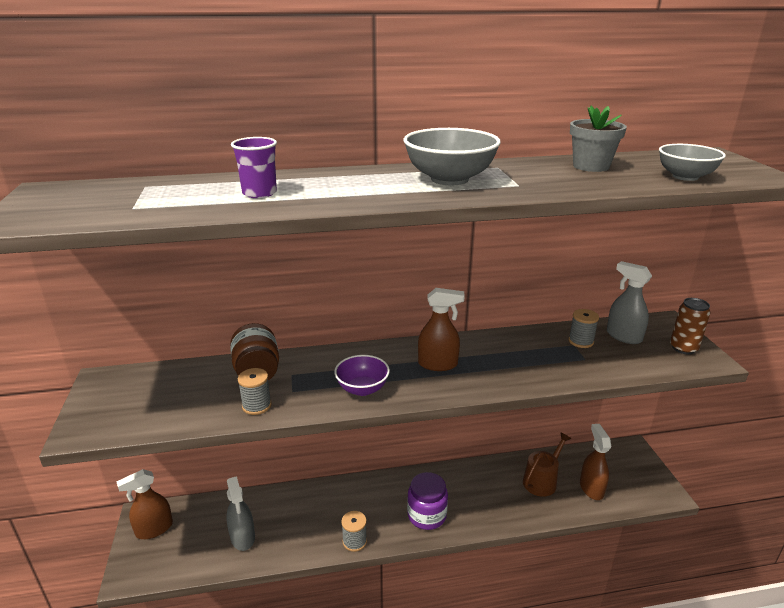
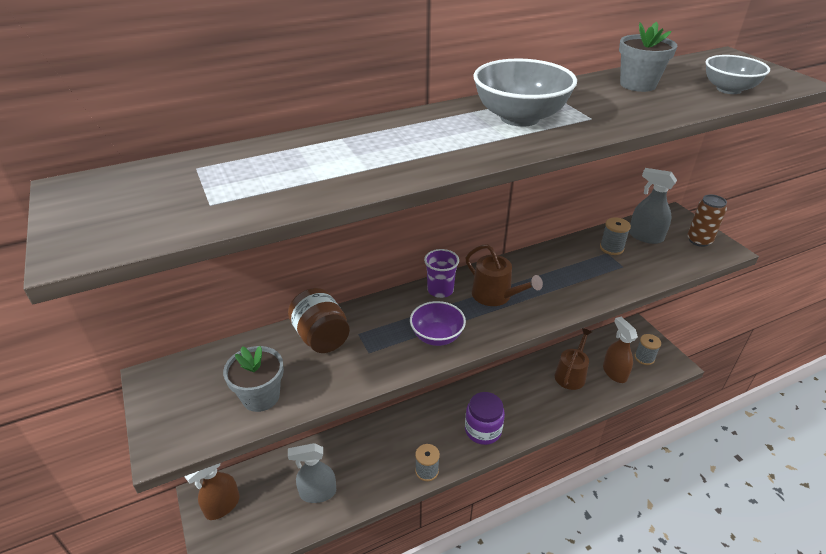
camera: 15 degrees left, 10 degrees up
(179, 409) = (261, 396): none -> grey flower pot
(243, 537) = (317, 493): grey spray bottle -> grey spray bottle turned 120 degrees clockwise
(256, 405) = (341, 376): grey spool -> grey spool (644, 358)
(259, 193) = (338, 162): purple cup -> purple cup (440, 290)
(438, 364) = (495, 296): brown spray bottle -> brown watering can

